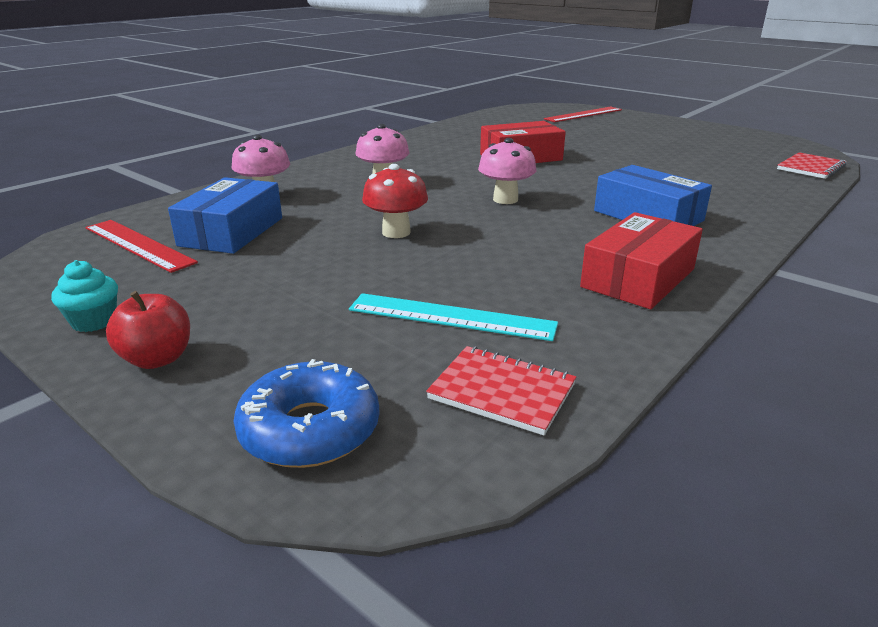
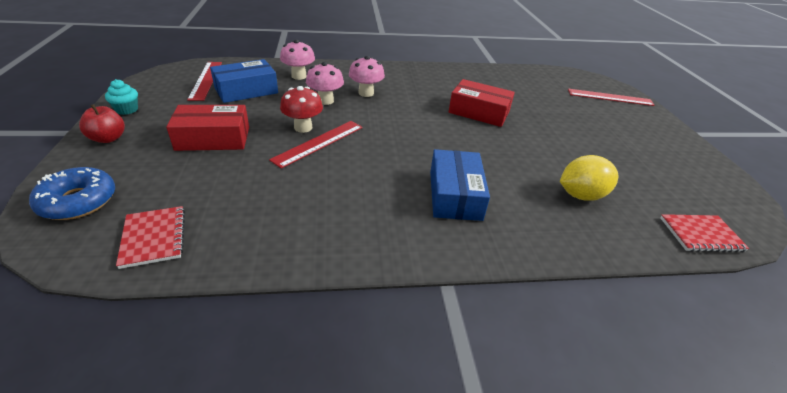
camera: 40 degrees right, 10 degrees up
(446, 236) = (319, 143): none -> red ruler
(451, 317) = (220, 188): turquoise ruler -> none
(505, 199) = (399, 137): pink mushroom -> pink mushroom (325, 100)
(638, 278) = (345, 228): red box -> red box (213, 138)
(713, 177) = (581, 195): none -> yellow lemon

